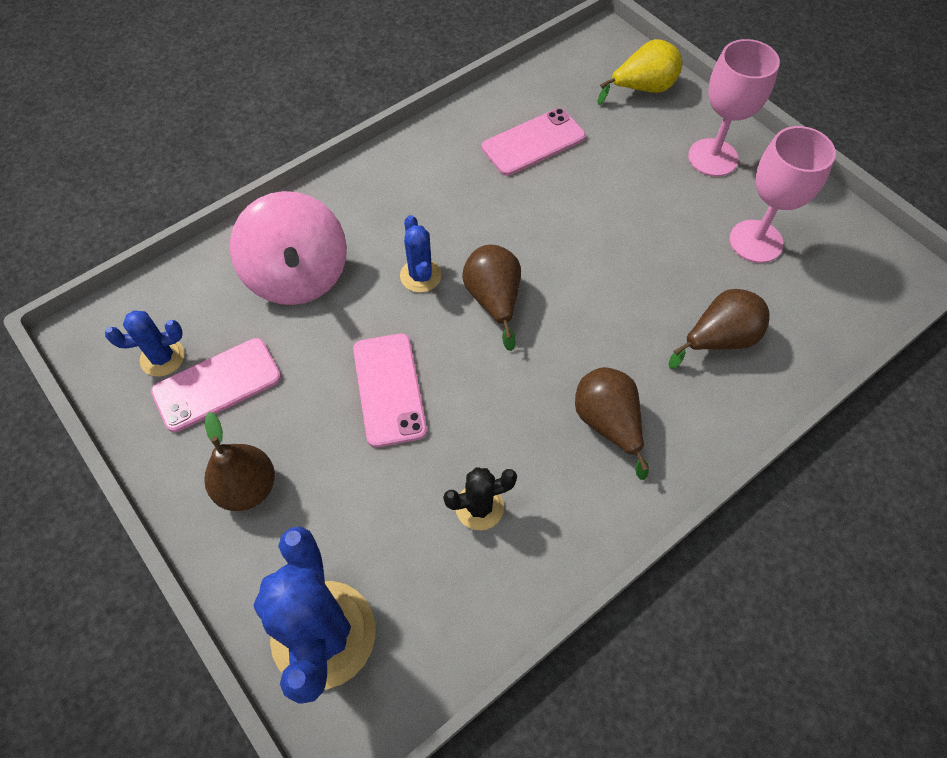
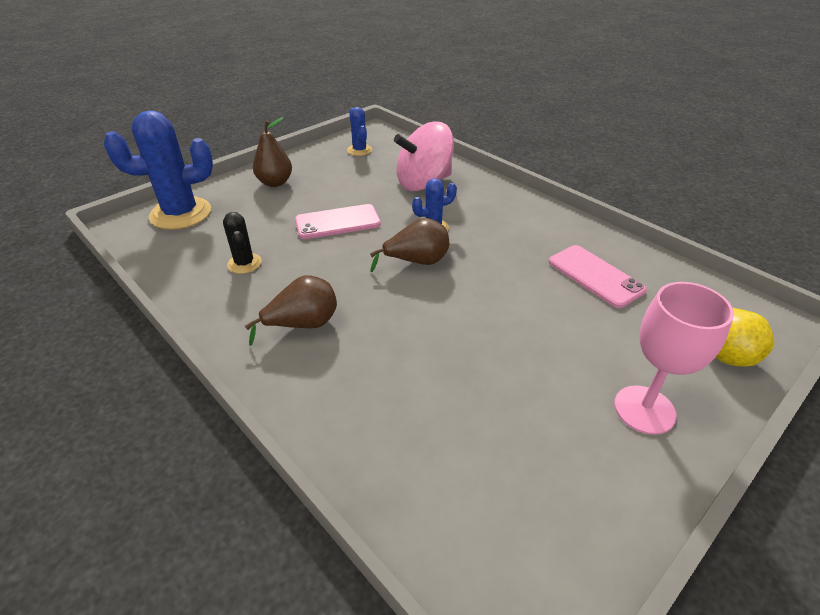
camera: 85 degrees right, 20 degrees down
(217, 384) = (342, 167): pink phone -> none
(718, 340) = (390, 402): brown pear -> none
(756, 241) = (529, 444): pink goblet -> none

